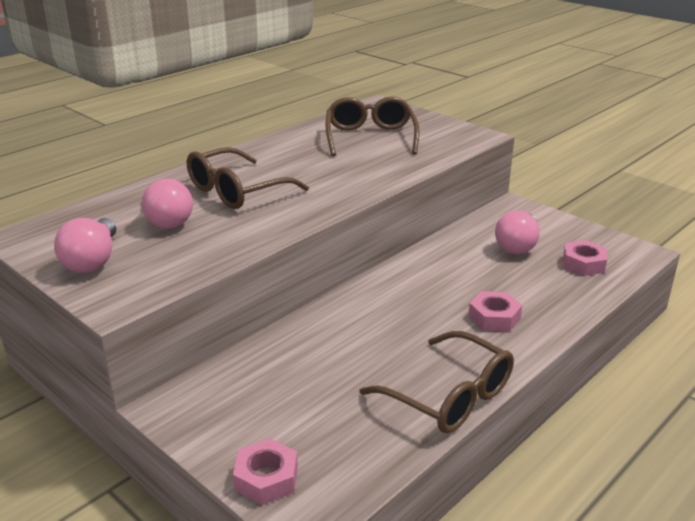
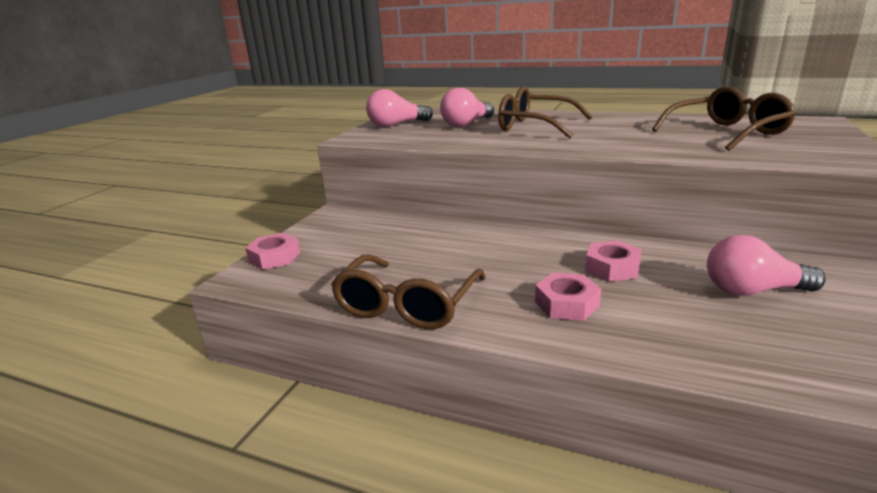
camera: 70 degrees right, 5 degrees down
(583, 264) = (790, 347): pink nut -> pink nut (612, 268)

